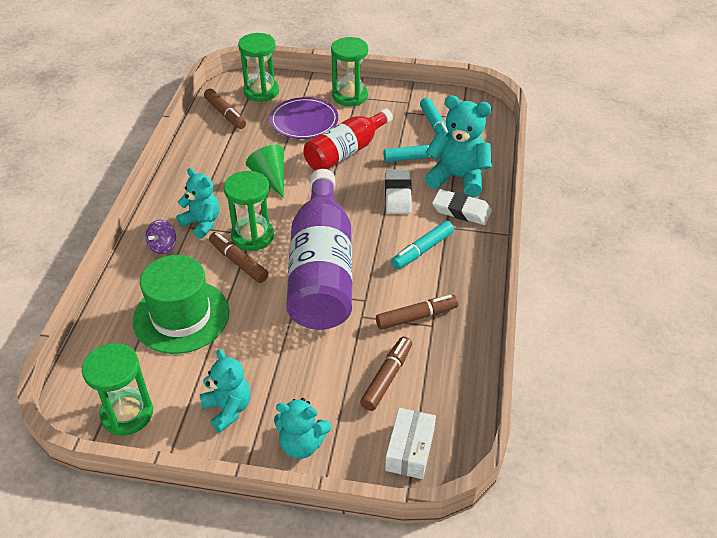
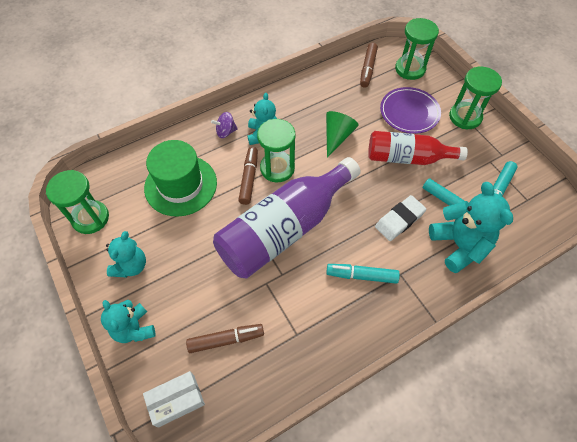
camera: 50 degrees right, 15 degrees up
(416, 317) = (295, 318): brown marker -> none
(461, 210) = (427, 272): white eraser -> none

